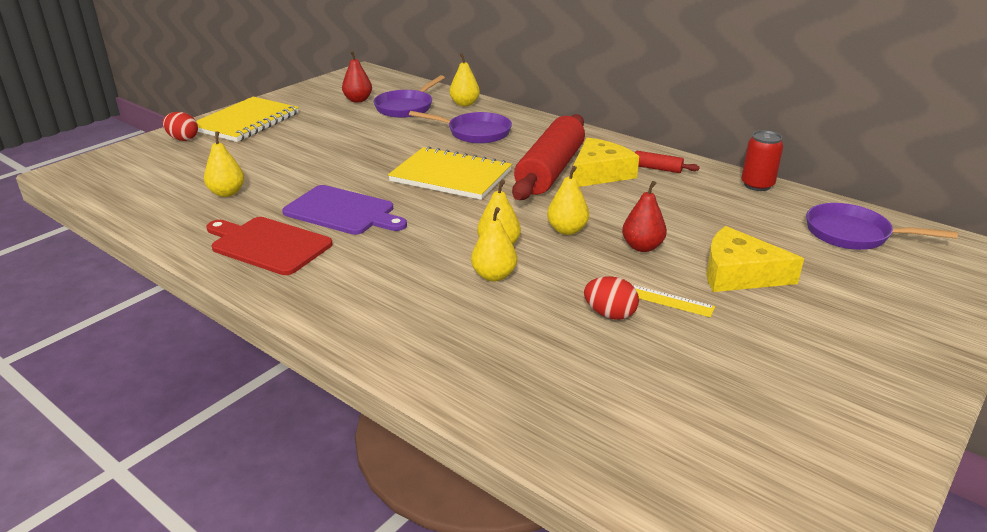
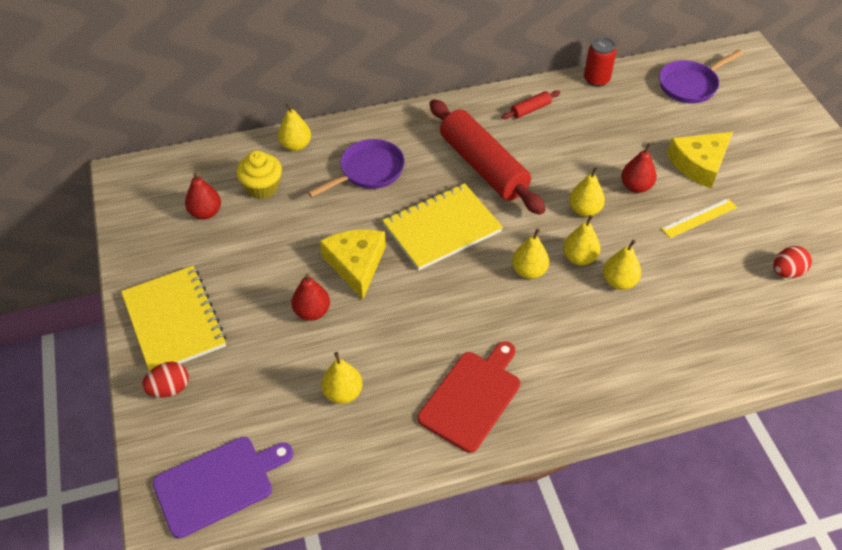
camera: 55 degrees left, 20 degrees up
(268, 245) = (472, 397): red cutting board -> red cutting board turned 150 degrees clockwise
(300, 158) = (312, 312): none -> red pear
(343, 211) = (450, 324): purple cutting board -> purple cutting board (218, 483)
(406, 107) = (262, 187): purple pan -> yellow cupcake
(449, 227) = (529, 271): none -> yellow pear
(599, 173) = (511, 143): yellow cheese -> yellow cheese (356, 264)
(610, 314) = (705, 250): red egg -> red egg (787, 272)

